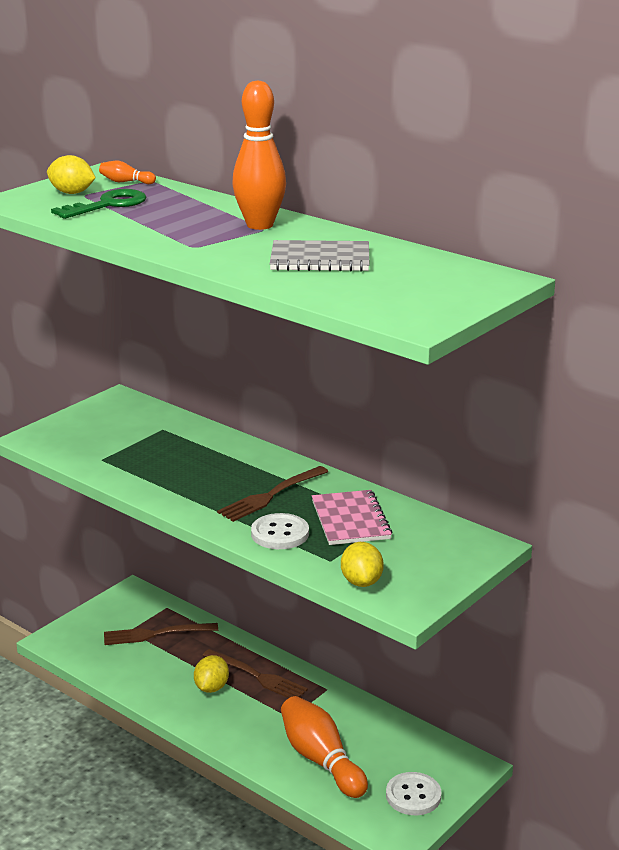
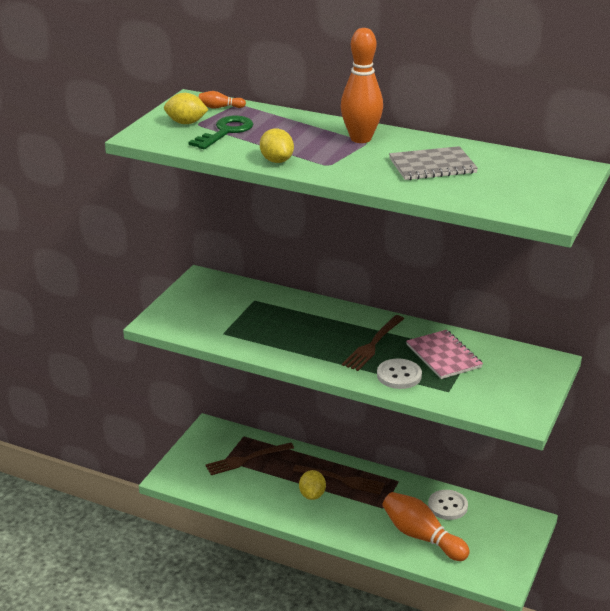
camera: 15 degrees left, 5 degrees up
(361, 582) = (481, 405): yellow lemon -> yellow lemon (276, 161)
(413, 795) = (500, 551): white button -> white button (447, 506)

